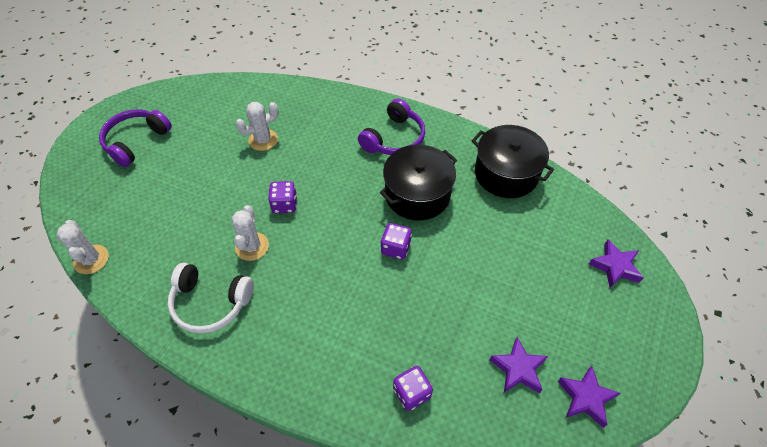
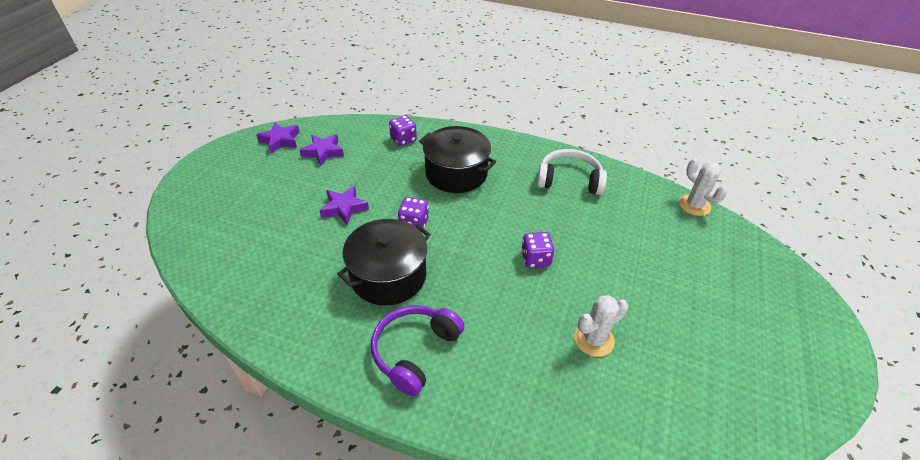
camera: 175 degrees right, 10 degrees down
(136, 141) = (758, 329): purple headphones -> none
(252, 246) = (553, 220): white cactus -> none
(506, 173) = (274, 306): black pot -> black pot (456, 173)
(615, 266) = (204, 216): purple star -> purple star (344, 208)

